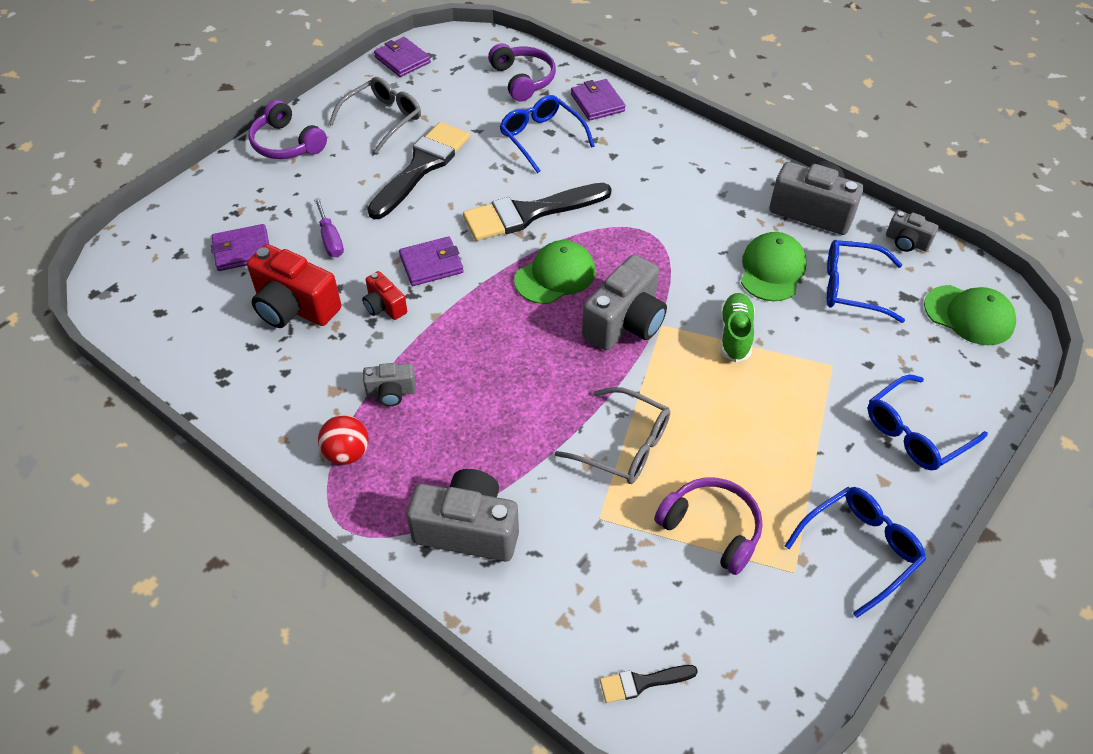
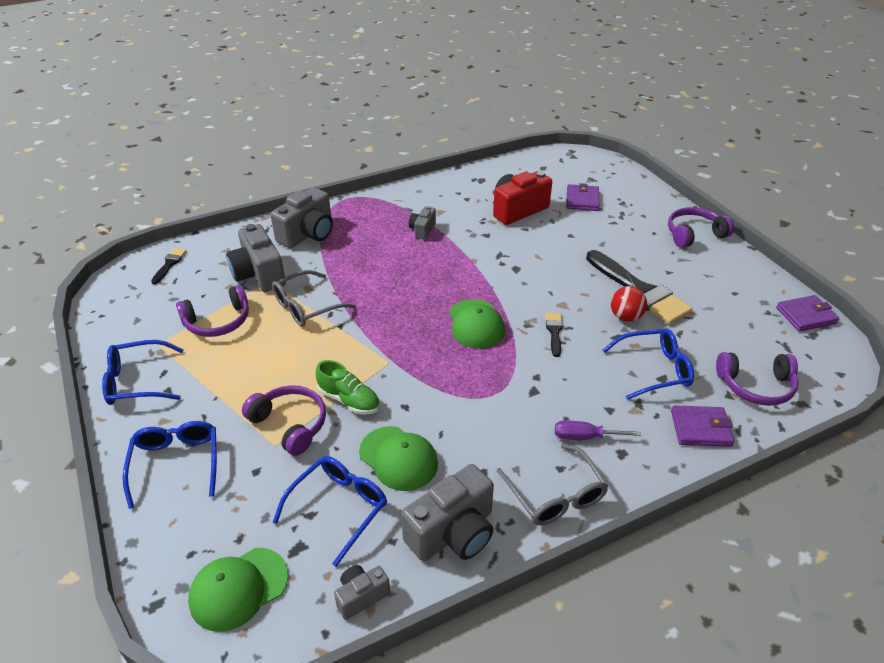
camera: 115 degrees right, 10 degrees down
(330, 239) = (574, 234): purple screwdriver -> purple screwdriver (585, 437)
(347, 453) = (392, 207): red ball -> red ball (625, 317)
(383, 119) = (712, 285): grey glasses -> grey glasses (555, 495)
(384, 306) = (496, 242): red camera -> none
(431, 264) = (524, 270): purple wallet -> none
(529, 213) = (554, 332): black brush -> black brush, size x0.46
(625, 323) = (405, 344): grey camera -> grey camera (259, 274)
(800, 366) = (290, 424): none -> purple headphones
(860, 549) = (137, 381): blue glasses -> blue glasses turned 90 degrees clockwise

